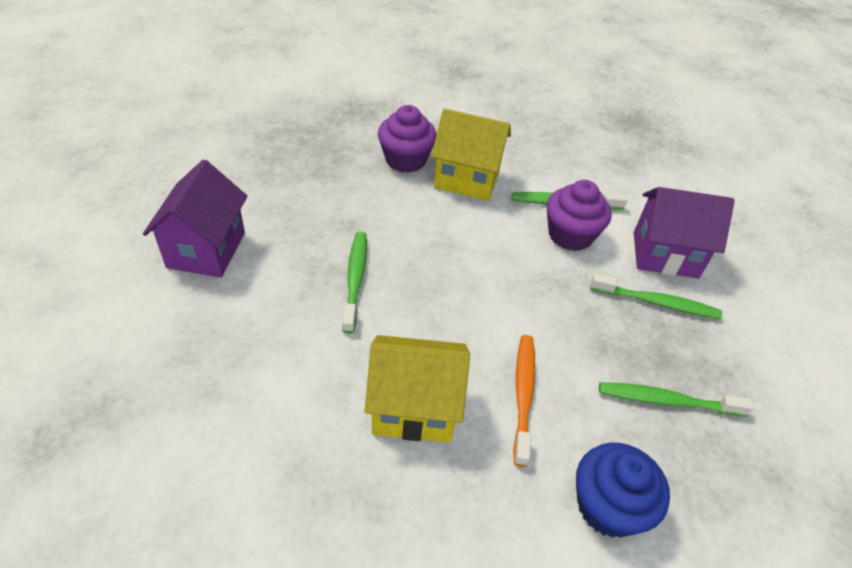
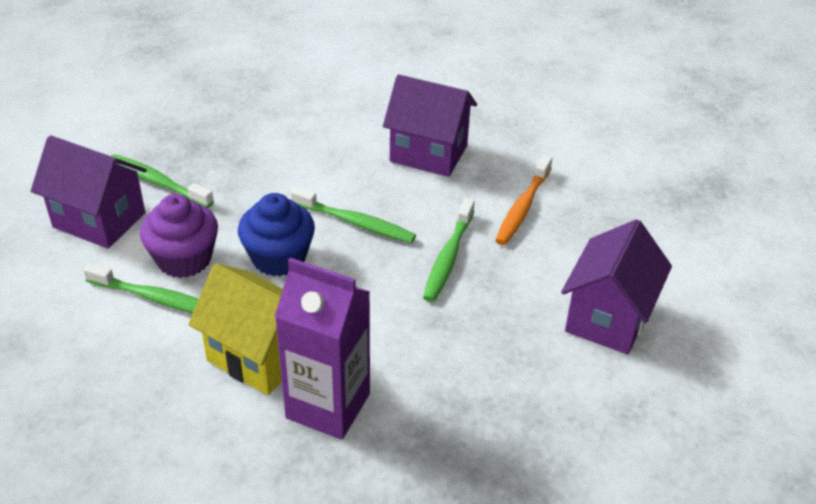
camera: 160 degrees left, 5 degrees down
(406, 160) = (328, 406): purple cupcake -> purple carton
(414, 409) = (428, 153): yellow house -> purple house
(523, 395) = (336, 145): orange toothbrush -> orange toothbrush (523, 207)
(608, 506) = (318, 85): blue cupcake -> blue cupcake (279, 258)
(667, 401) = (223, 121): green toothbrush -> green toothbrush (355, 222)

